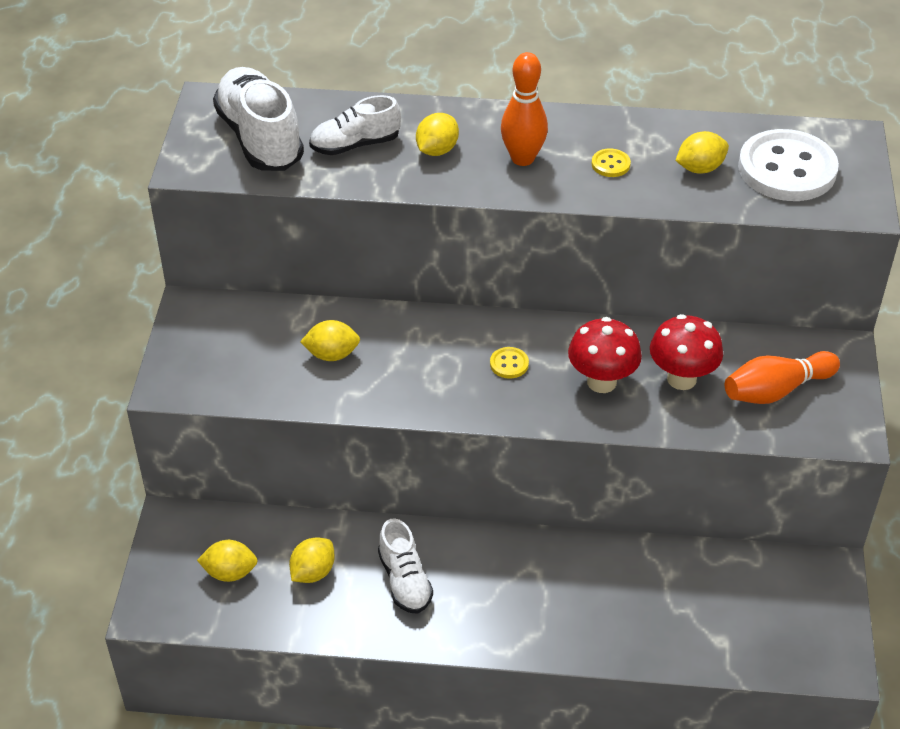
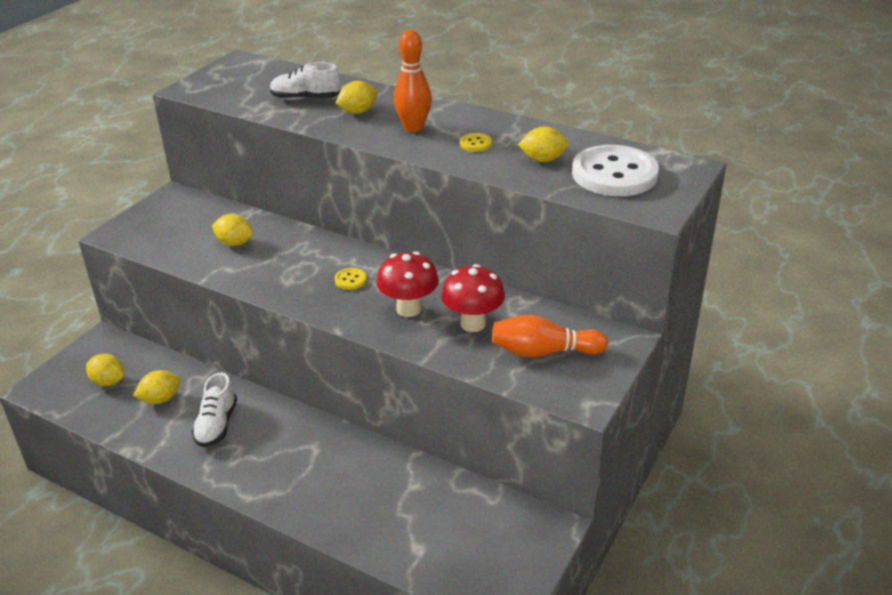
camera: 25 degrees right, 10 degrees down
(260, 138) = (248, 83): white shoe -> none

